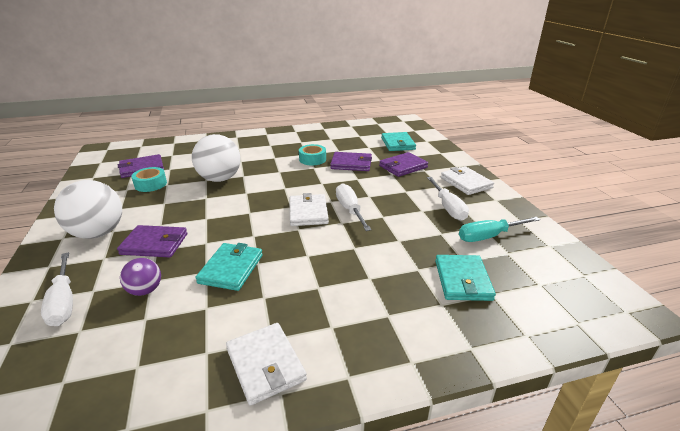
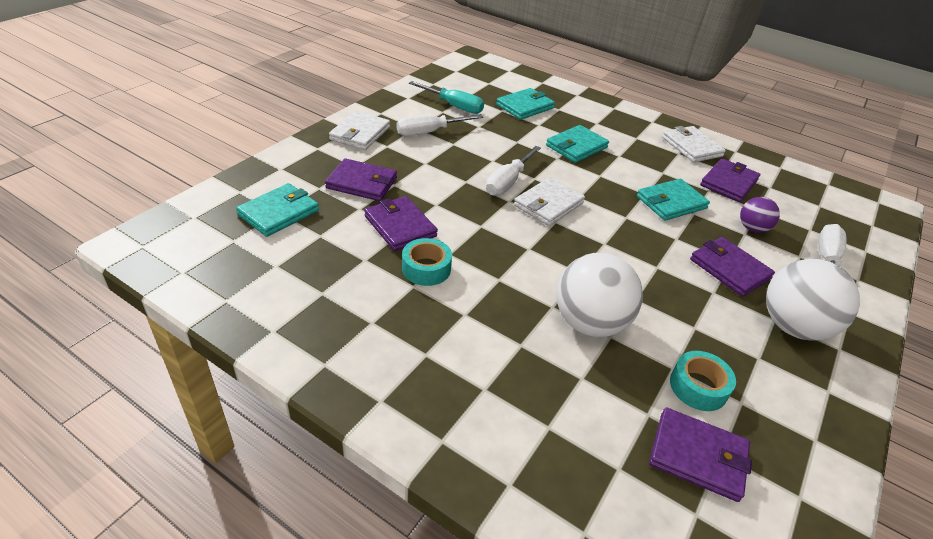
camera: 135 degrees left, 10 degrees up
(190, 334) = (729, 183): none -> purple wallet
(265, 364) = (691, 147): white wallet -> white wallet turned 45 degrees counterclockwise
(359, 269) = (576, 146): none -> turquoise wallet
(448, 207) = (429, 132): white screwdriver -> white screwdriver turned 150 degrees counterclockwise

